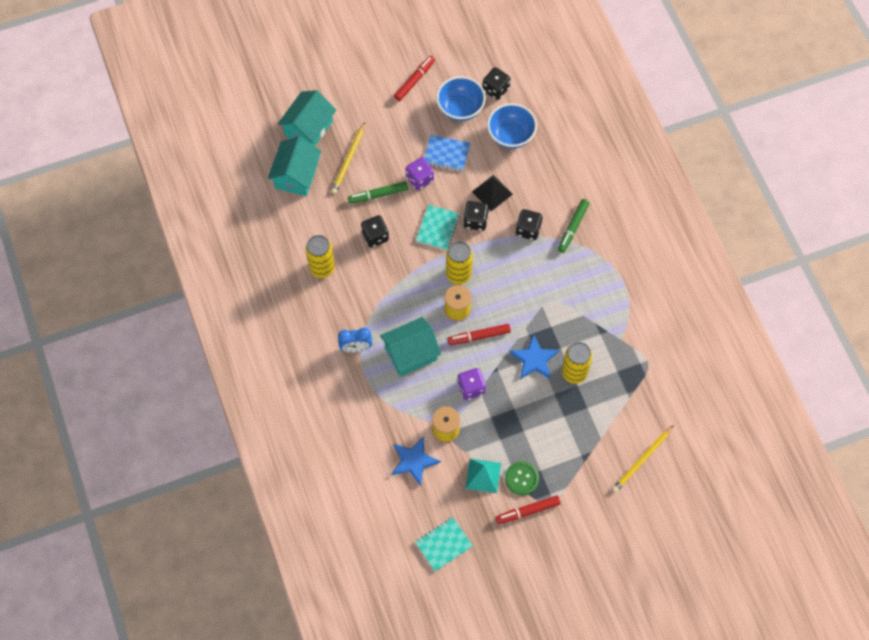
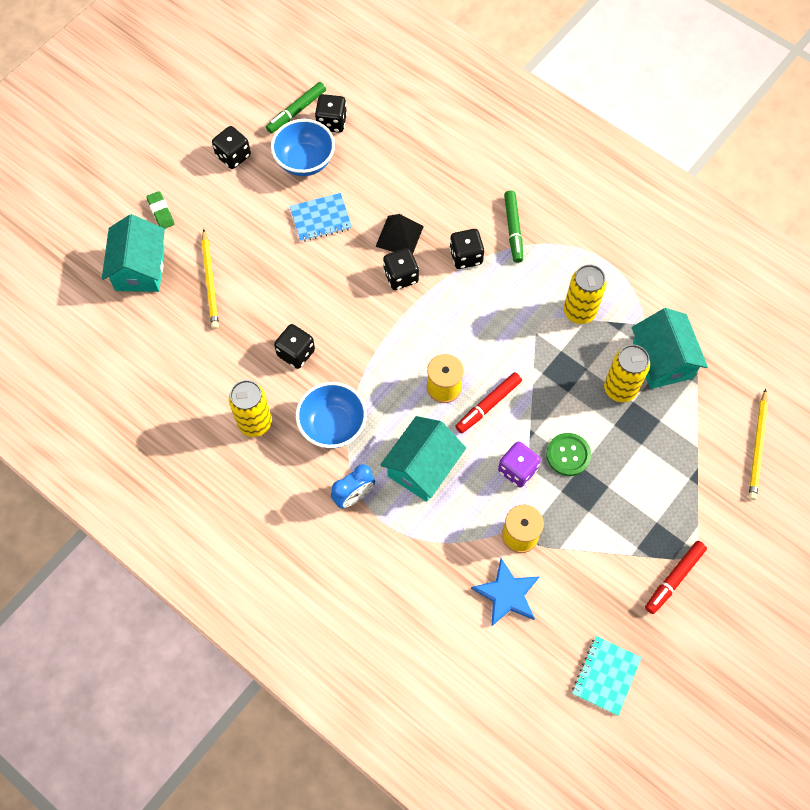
camera: 30 degrees left, 0 degrees up
(296, 175) = (158, 330): turquoise house -> turquoise house (662, 360)
(344, 96) = (161, 212): none -> green eraser
(378, 195) = (270, 304): green marker -> green marker (296, 111)
(414, 80) = (233, 156): red marker -> black dice
(419, 179) = (307, 262): purple dice -> none
(437, 228) = (363, 306): turquoise notebook -> none
(458, 274) = (420, 346): yellow can -> yellow can (579, 312)
(483, 475) = (597, 565): turquoise pyramid -> none
(511, 135) = (380, 163): blue bowl -> blue bowl (333, 425)
(521, 478) = (642, 544): green button -> green button (568, 455)
(534, 359) = (566, 398): blue star -> none

